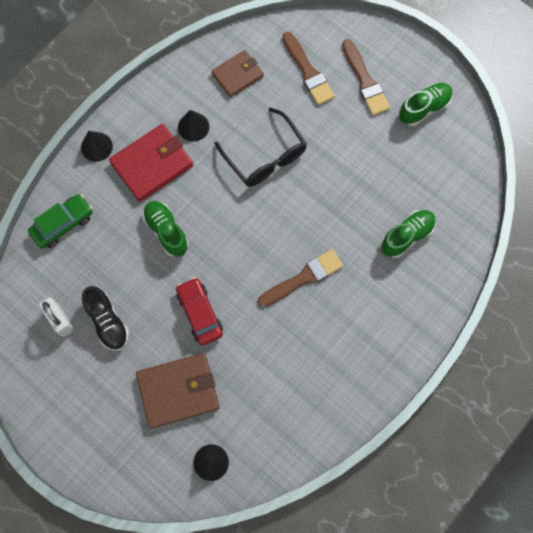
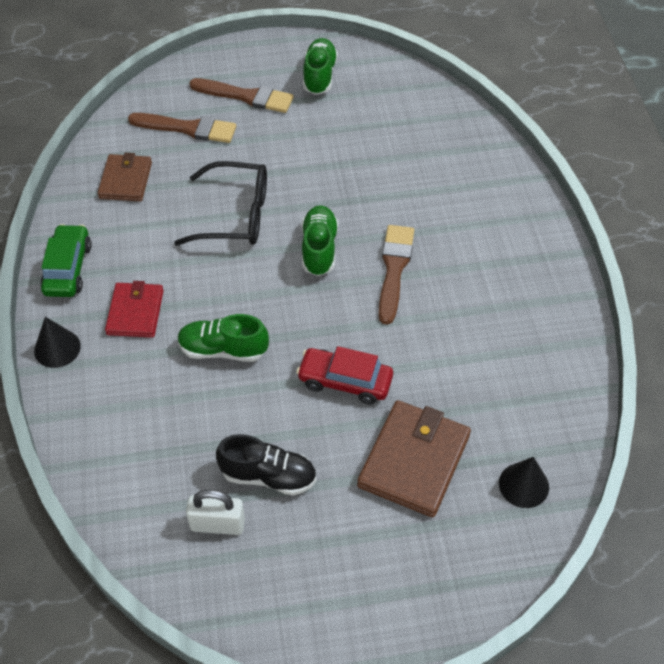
camera: 50 degrees left, 20 degrees down
(63, 224) = (108, 442): green car -> green car (68, 269)
(152, 164) = (135, 312): red wallet -> red wallet, size x0.65
(193, 126) = (136, 250): black cone -> none
(407, 236) = (431, 166): green shoe -> green shoe (319, 249)

